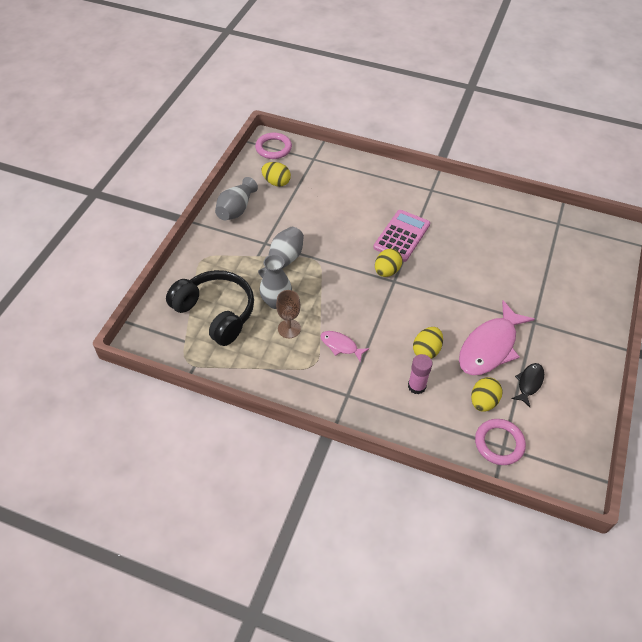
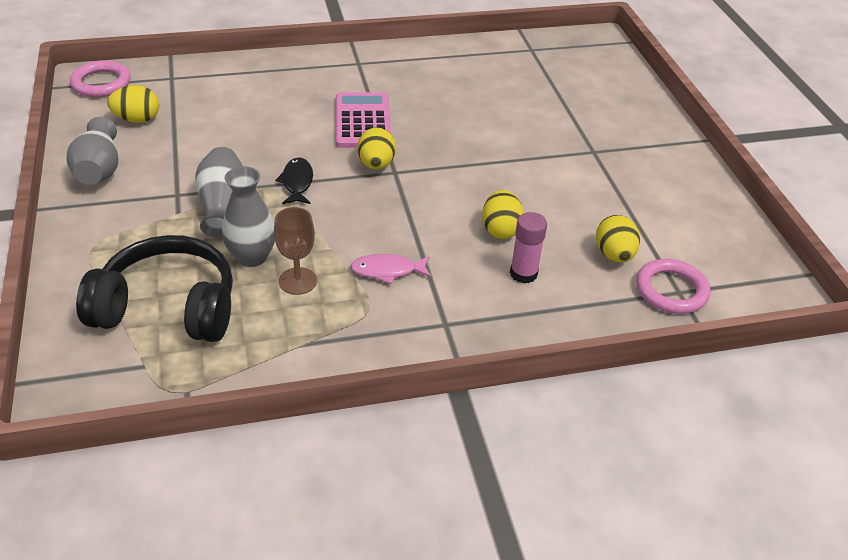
camera: 35 degrees left, 10 degrees down
(490, 346) = (569, 195): pink fish -> none
(529, 383) = (645, 213): black fish -> black fish (297, 182)

